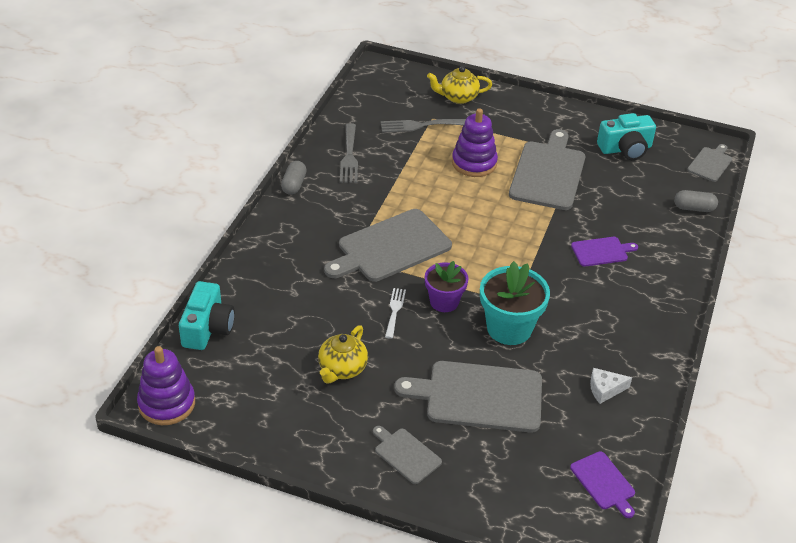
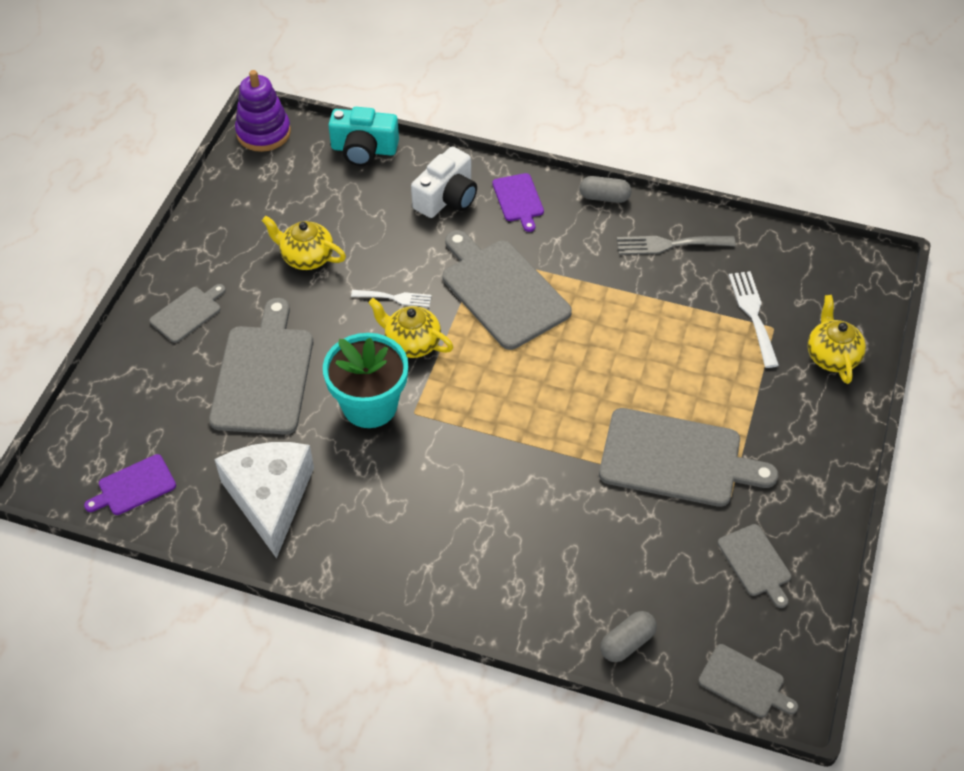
camera: 90 degrees right, 10 degrees up
(280, 275) = (447, 198): none -> white camera
(420, 125) = (753, 314): grey fork -> white fork
(444, 302) = (411, 343): purple flower pot -> yellow teapot
(474, 163) = (682, 374): purple stacking toy -> none
(601, 251) = (517, 513): purple cutting board -> purple cutting board (518, 200)
(605, 389) = (270, 498): white cheese -> white cheese, size x2.26
(625, 149) = (756, 563): turquoise camera -> grey cutting board
(694, 208) = (627, 643): grey capsule -> grey capsule turned 45 degrees clockwise

